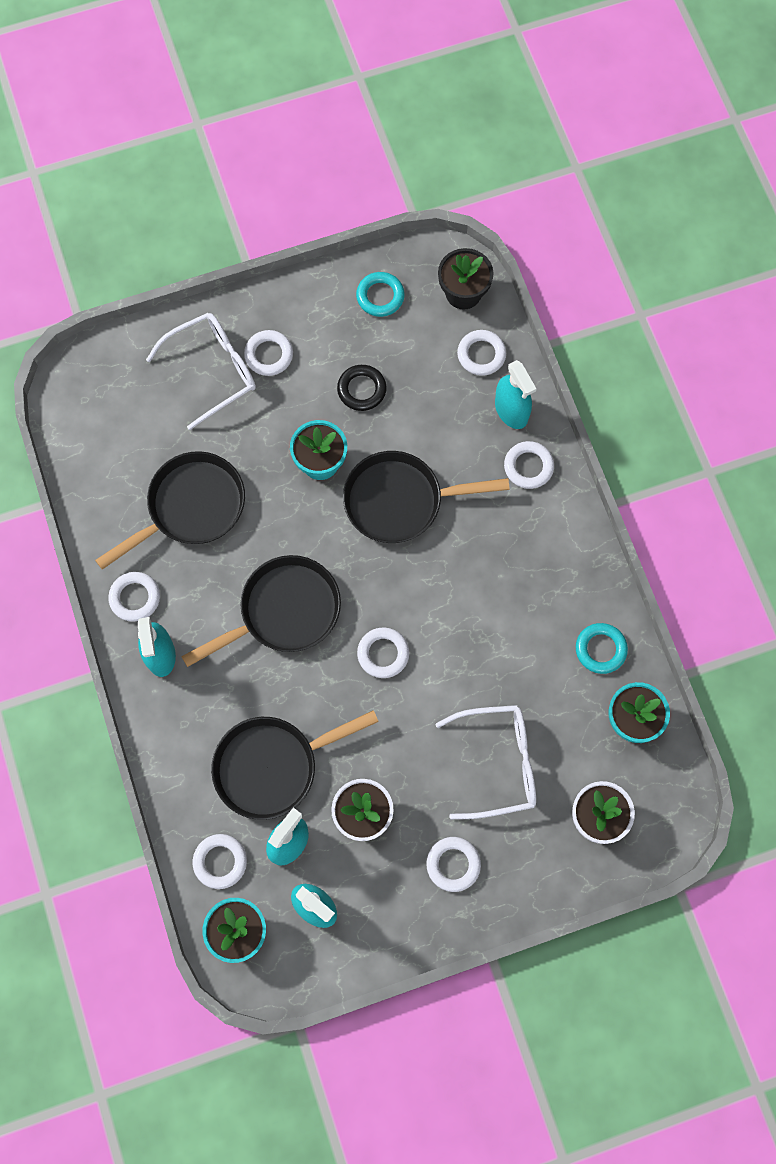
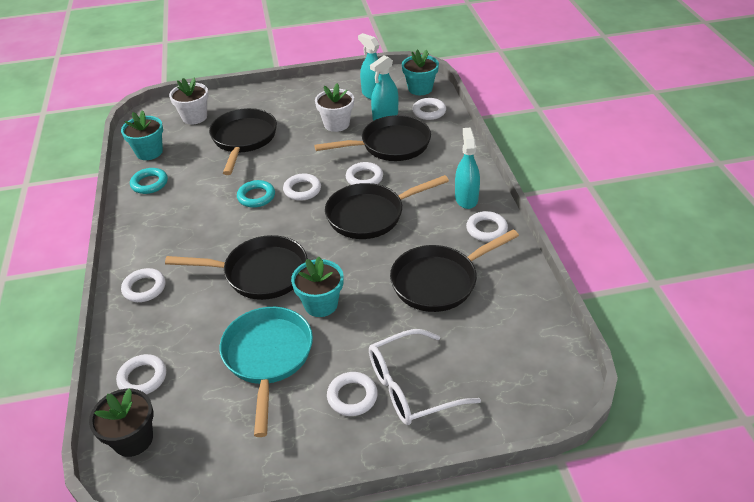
camera: 170 degrees left, 30 degrees down
(361, 389) = (268, 357): black ring -> turquoise pan
(380, 296) = (221, 444): turquoise ring -> turquoise ring (256, 196)
(453, 864) = (288, 105): white ring -> white ring (364, 178)
(498, 763) = (243, 139): white glasses -> black pan
(511, 410) = (138, 329): turquoise spray bottle -> none

